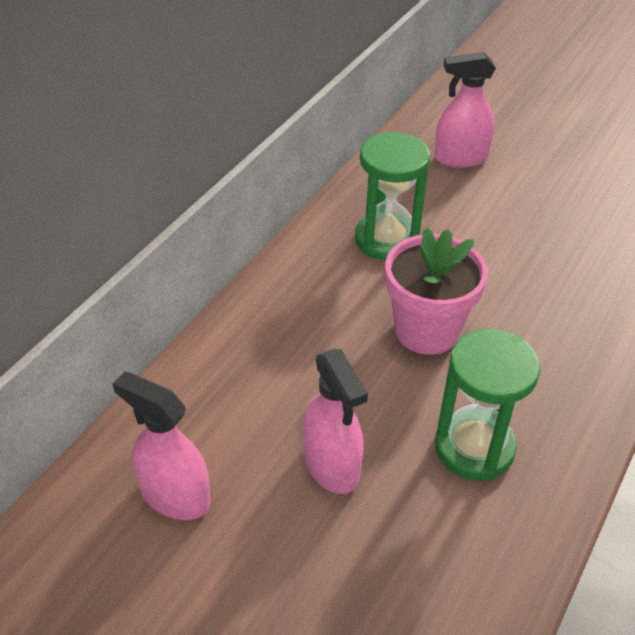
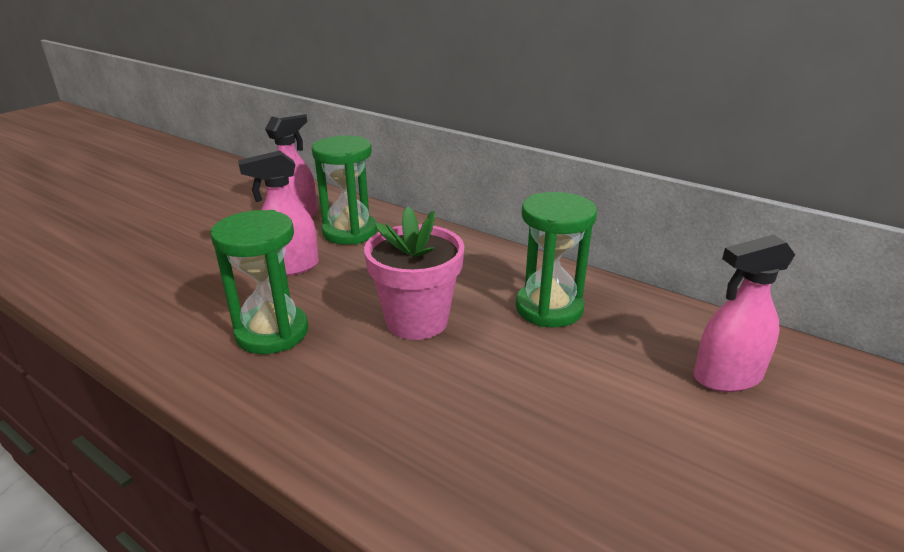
camera: 95 degrees right, 15 degrees down
(227, 418) = (350, 232): none -> green hourglass
(460, 158) = (727, 377): pink spray bottle -> pink spray bottle turned 105 degrees counterclockwise

